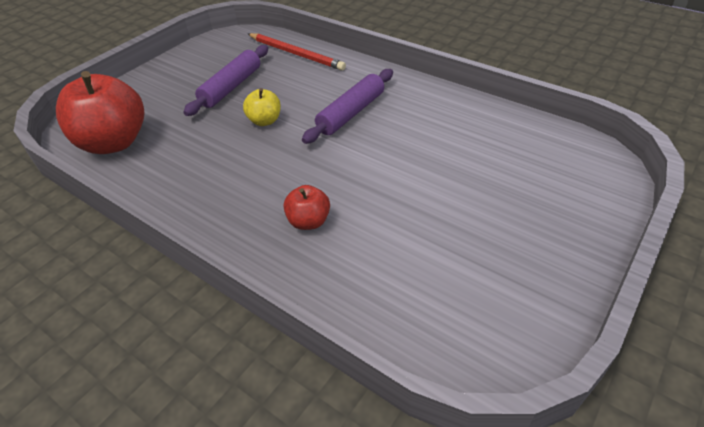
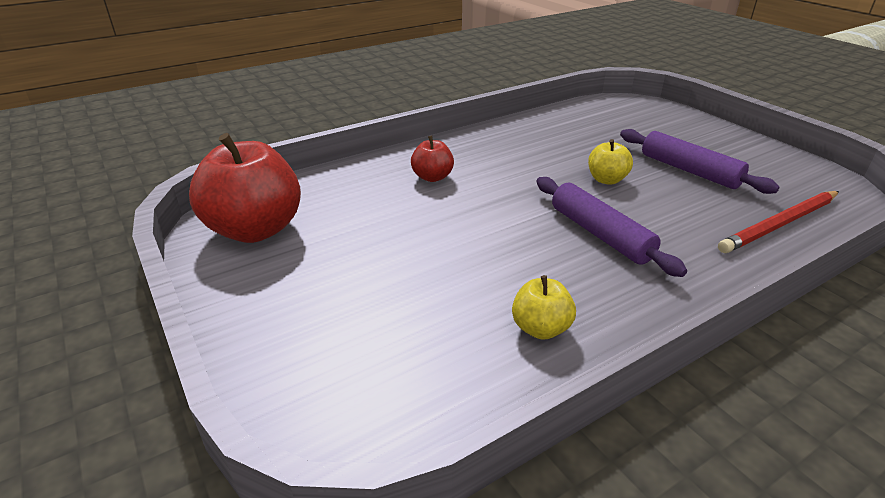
camera: 110 degrees right, 10 degrees down
(114, 142) = (601, 114): red apple -> red apple (255, 229)
(468, 119) = (540, 328): none -> yellow apple

